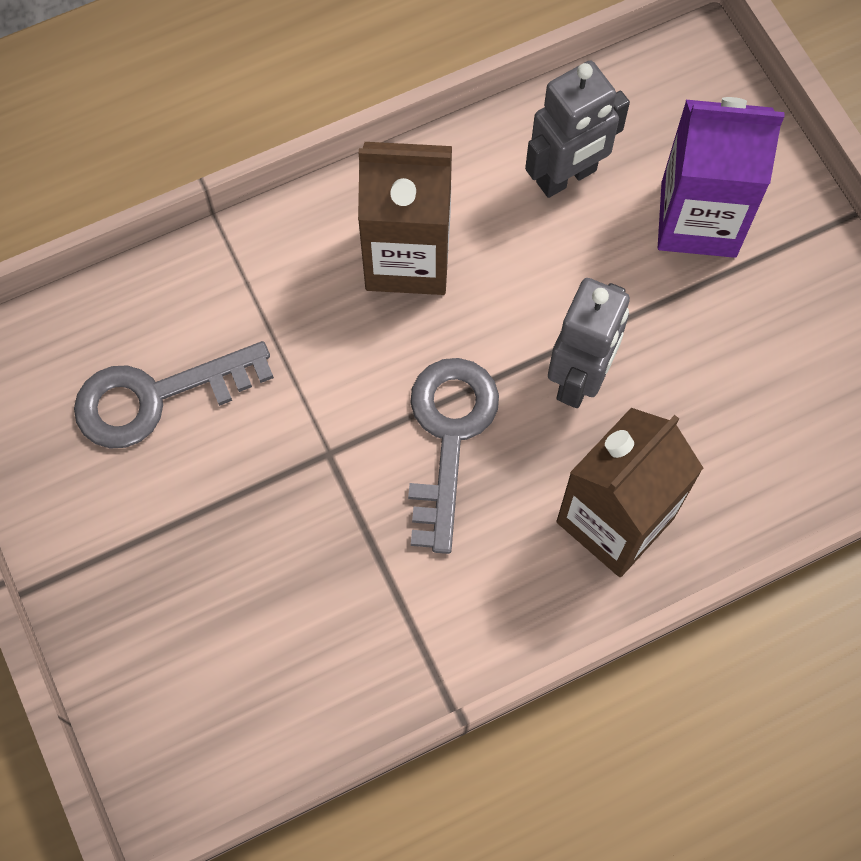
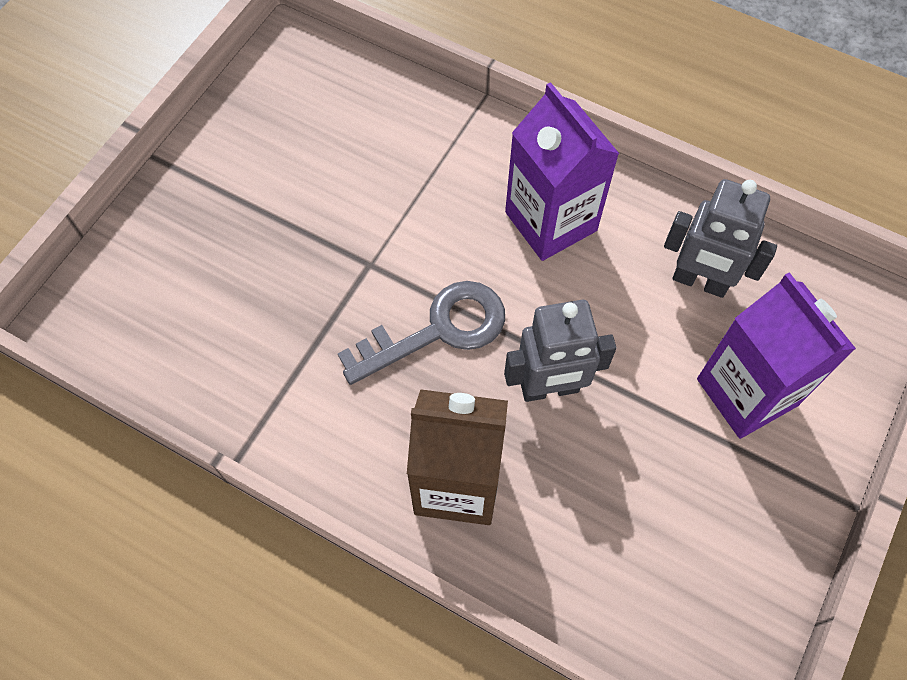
camera: 55 degrees right, 5 degrees down
(157, 397) = (335, 143): grey key -> none
(407, 257) = (551, 221): brown carton -> purple carton

